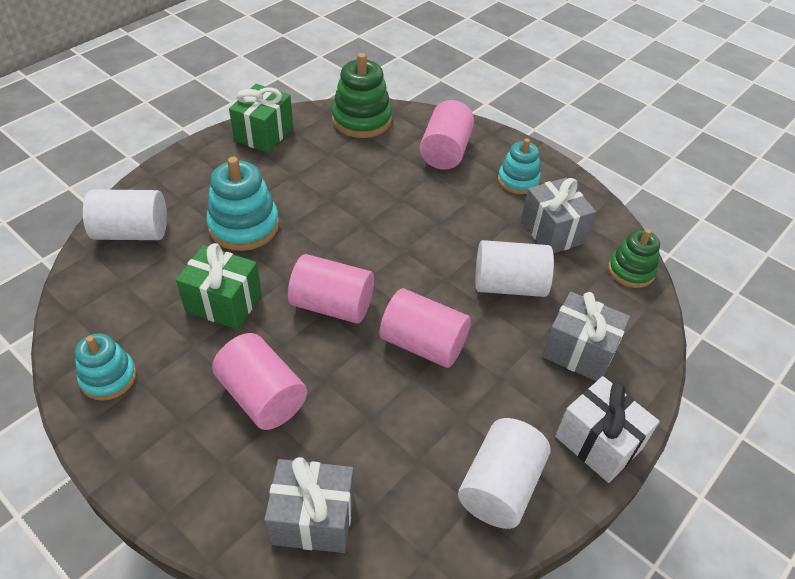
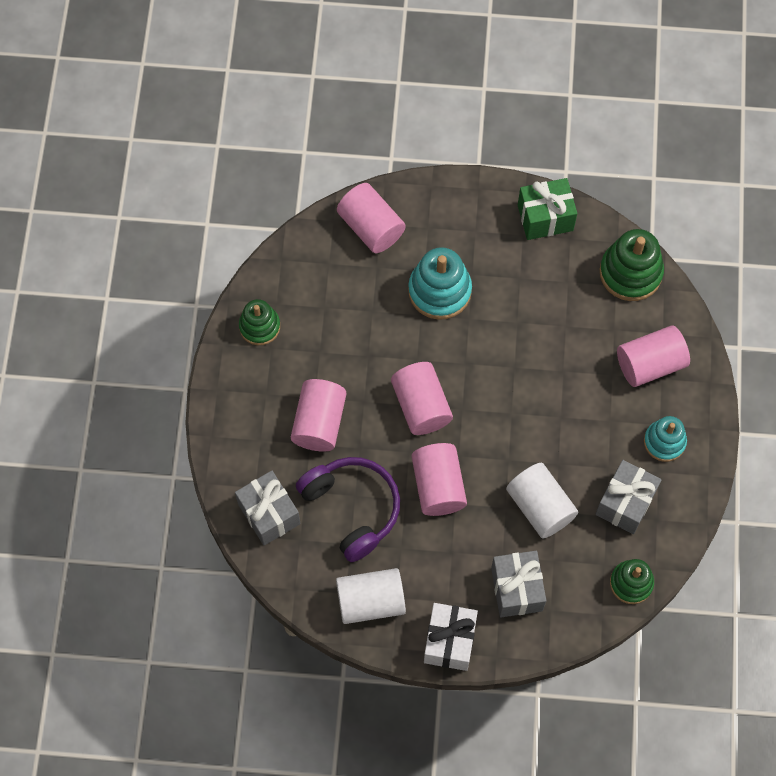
camera: 55 degrees right, 20 degrees up
(108, 377) = (259, 326): turquoise stacking toy -> green stacking toy
(132, 232) = (371, 227): white cylinder -> pink cylinder
(224, 303) = (365, 339): green gift -> none
(381, 431) = (352, 508): none -> purple headphones

